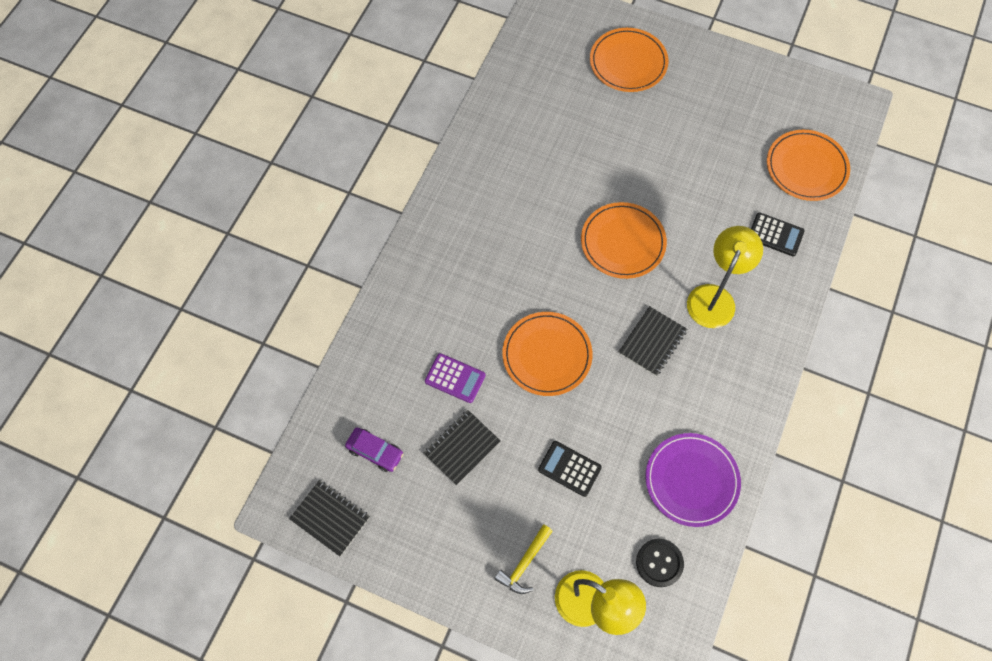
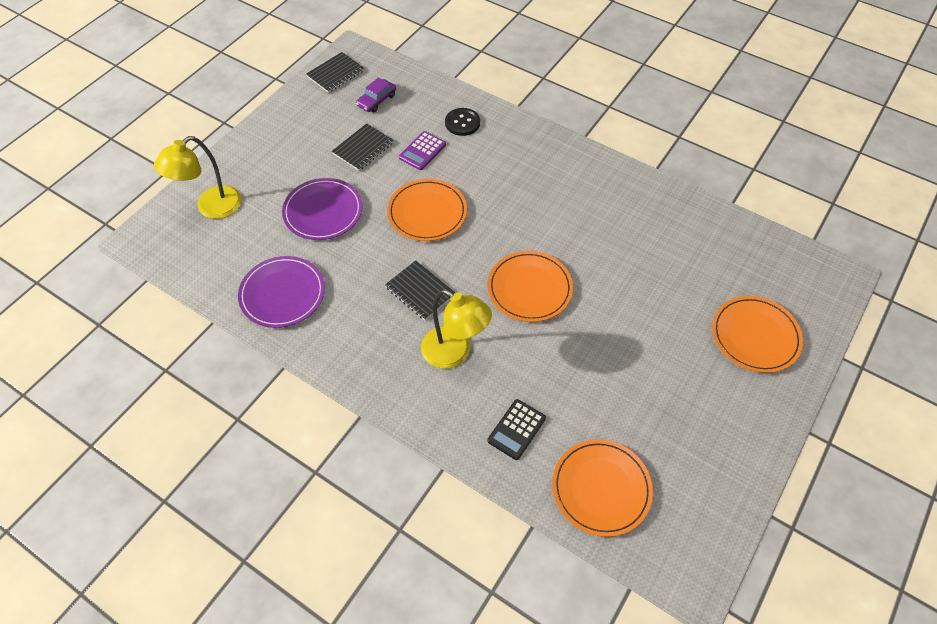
camera: 100 degrees right, 10 degrees down
(462, 448) = (363, 148): black notebook -> black notebook turned 75 degrees clockwise
(524, 563) = (260, 173): yellow hammer -> none
(569, 469) = (323, 211): black calculator -> purple plate
(659, 563) = (224, 256): black button -> black button (462, 123)

